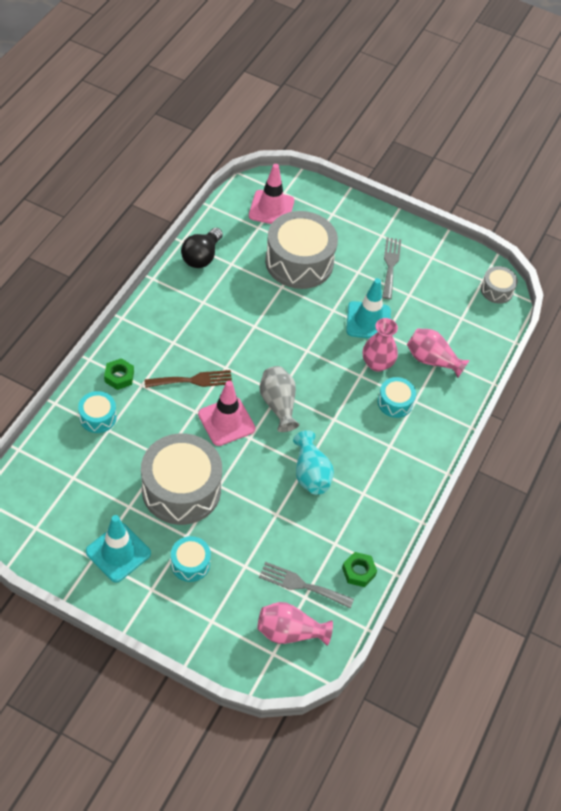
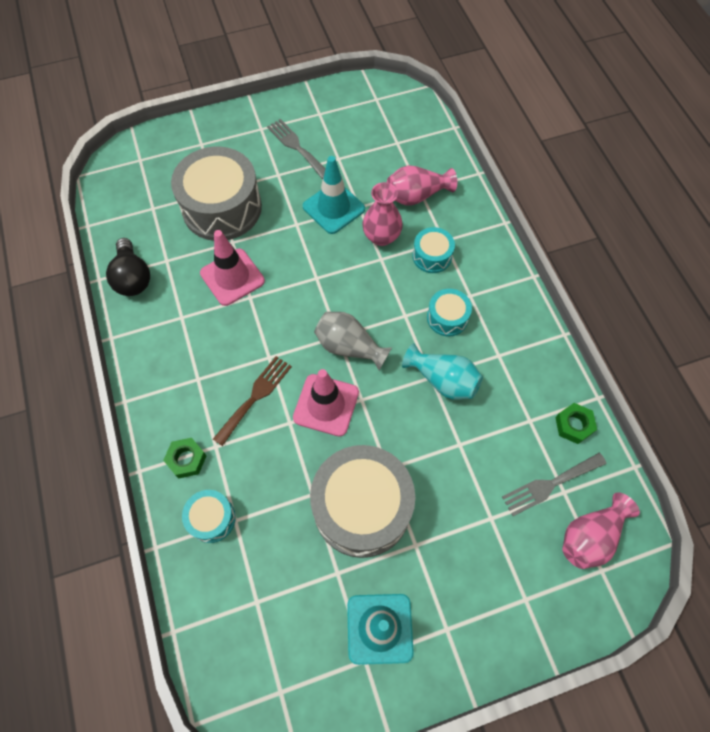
camera: 40 degrees left, 10 degrees up
(190, 563) = (448, 567): turquoise drum -> turquoise drum (447, 318)
(271, 208) = (145, 182): pink traffic cone -> pink traffic cone (232, 277)
(496, 290) = (395, 98): grey drum -> none

